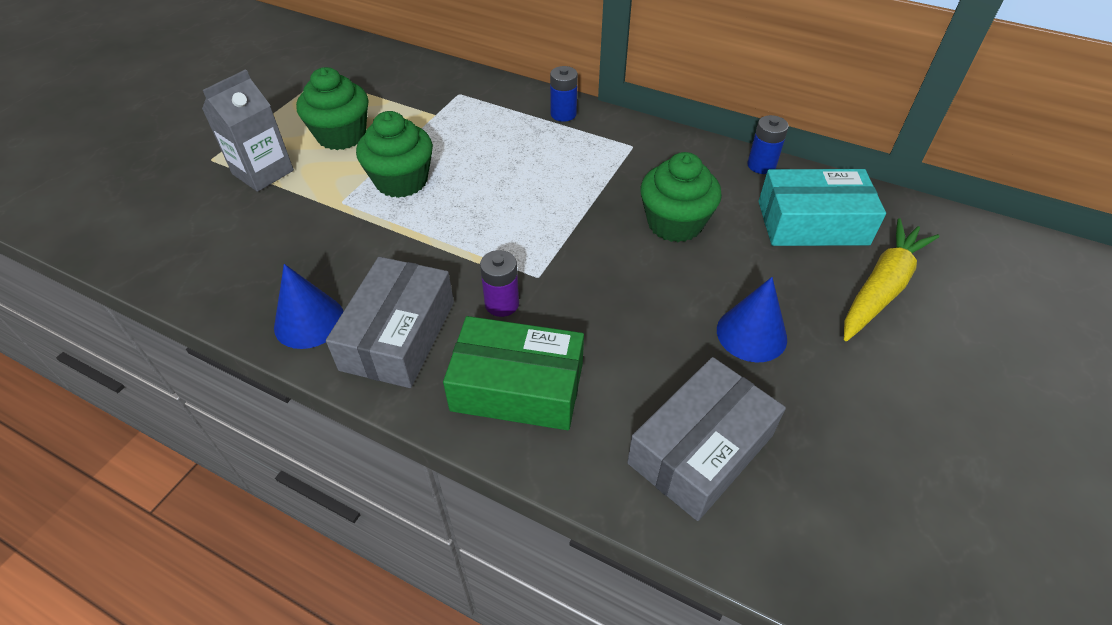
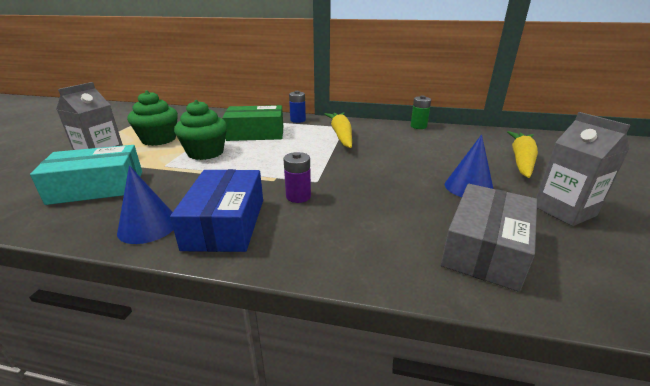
camera: 15 degrees left, 20 degrees down
(398, 335) = (225, 223): grey box -> blue box
(517, 387) = (331, 237): green box -> green box (256, 133)
(618, 169) = (341, 135): none -> yellow carrot
(675, 223) = (388, 150): green cupcake -> none
(761, 165) = (418, 126): blue battery -> green battery
(812, 223) = (462, 142): turquoise box -> turquoise box (97, 187)
(860, 410) = (564, 211): none -> grey carton

